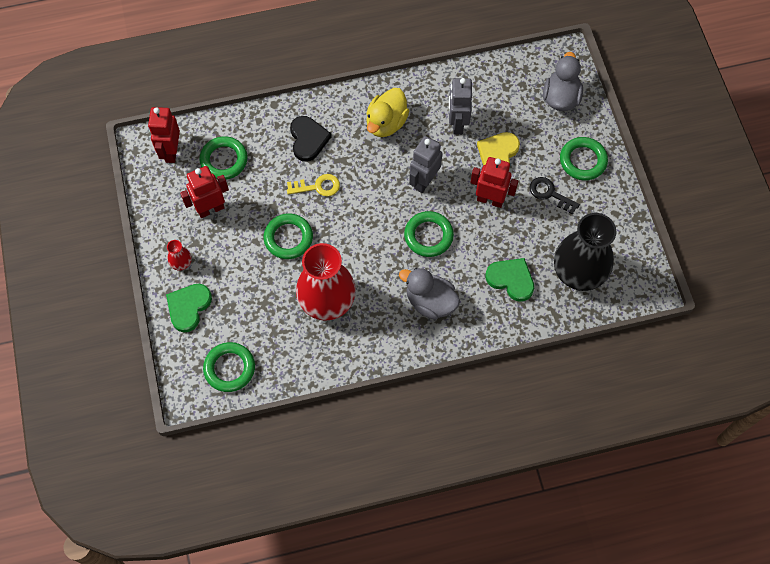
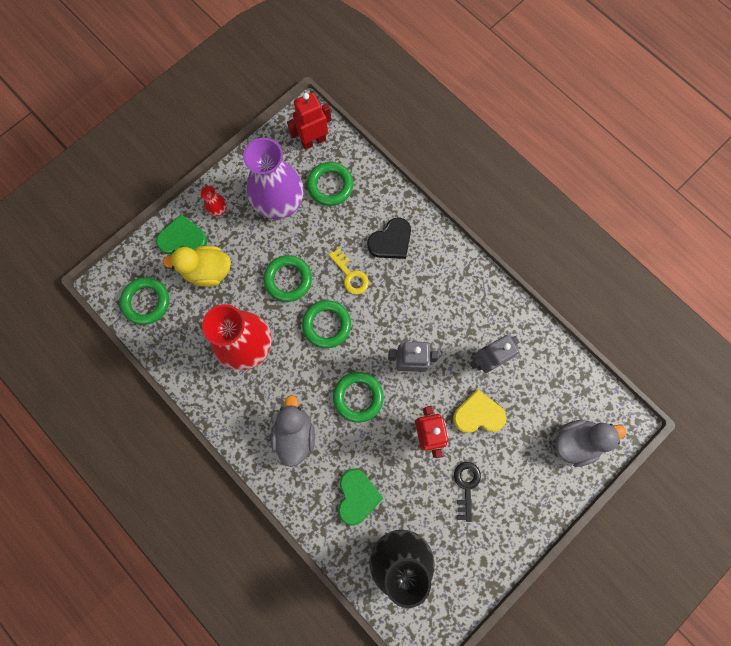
camera: 60 degrees right, 10 degrees up
(210, 209) = (279, 202): red robot -> purple vase
(386, 123) = (448, 297): yellow duck -> yellow duck (208, 271)
(583, 161) = (520, 499): green ring -> green ring (327, 325)

